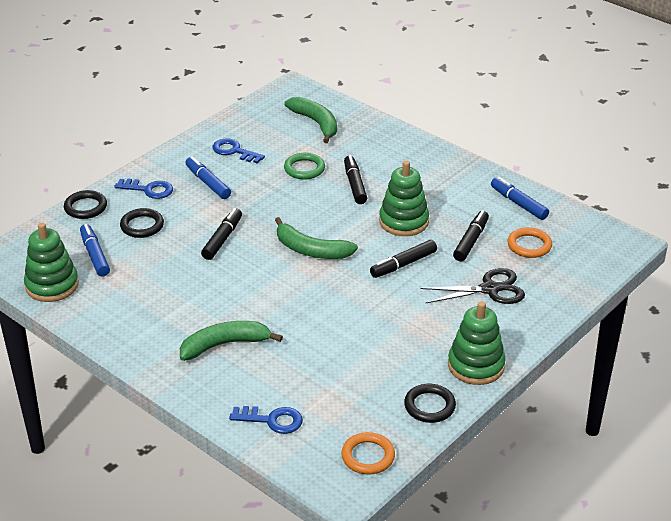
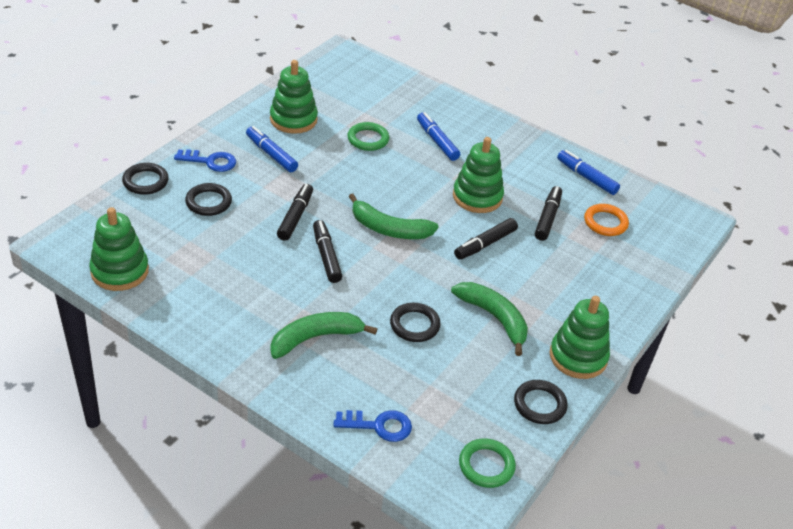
camera: 10 degrees left, 5 degrees up
(95, 255) = (162, 236): blue marker -> blue marker (437, 141)
(234, 151) = (293, 119): blue key -> green stacking toy
(316, 123) = (372, 90): green banana -> green banana (494, 318)
(321, 335) = (414, 325): none -> black ring
(355, 184) = (421, 156): black marker -> black marker (326, 256)
(368, 456) = (486, 465): orange ring -> green ring
(490, 289) = (576, 271): black scissors -> none

